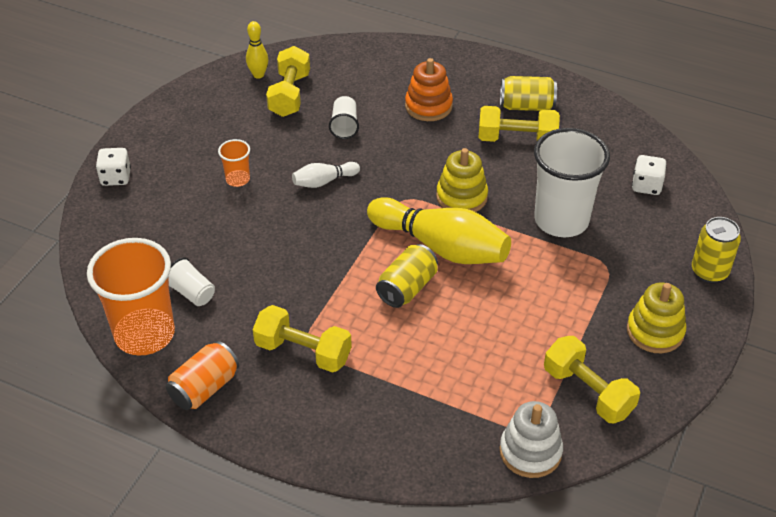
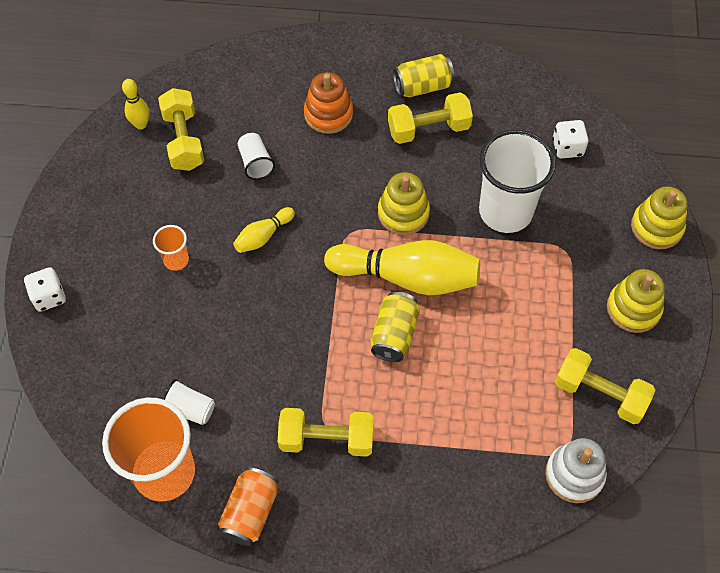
camera: 20 degrees left, 15 degrees up
(324, 181) = (263, 236): white bowling pin -> yellow bowling pin
(709, 271) = (656, 227): yellow can -> yellow stacking toy

